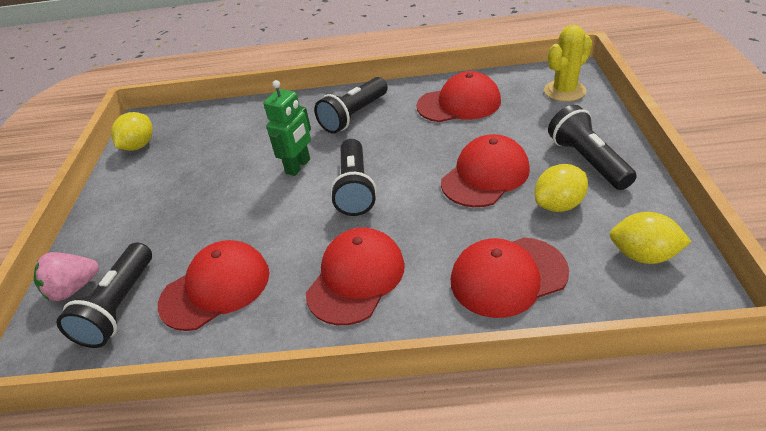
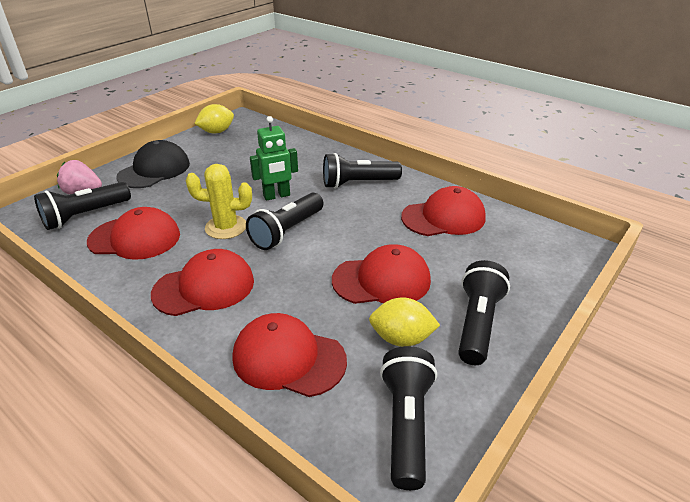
camera: 35 degrees right, 5 degrees down
(127, 218) = (154, 170): none -> black cap
(459, 103) = (443, 217): red cap -> red cap turned 45 degrees counterclockwise
(564, 91) = (547, 258): yellow cactus -> yellow cactus (226, 227)
(643, 255) = (406, 424): yellow lemon -> black flashlight

